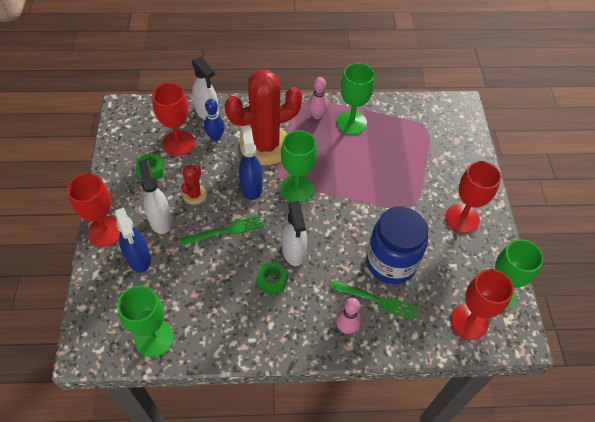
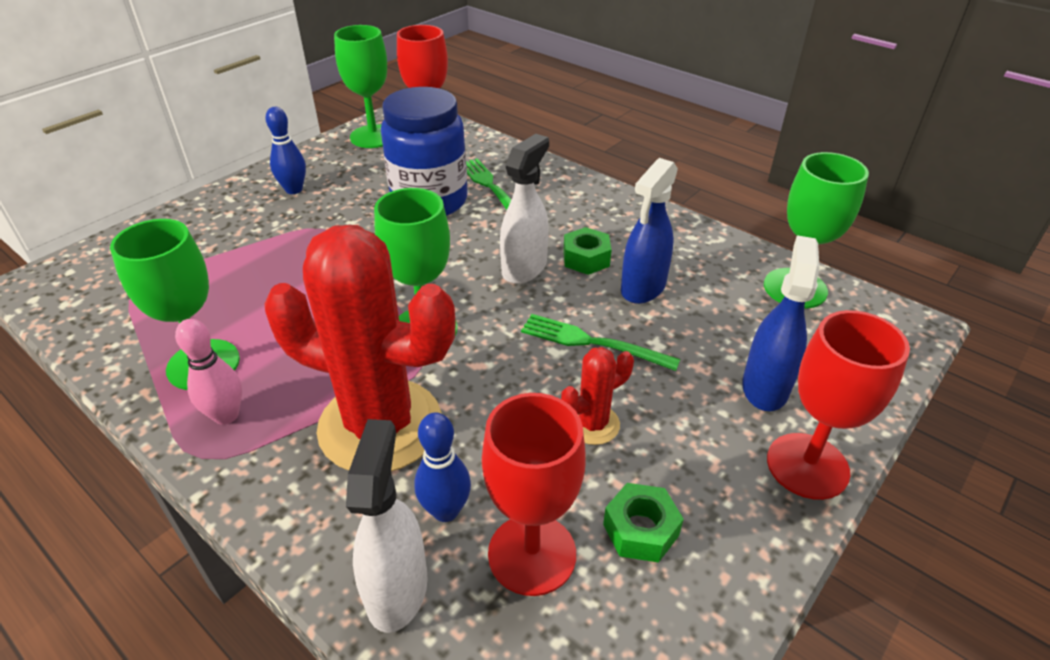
camera: 135 degrees left, 15 degrees down
(160, 220) = (688, 421): white spray bottle -> none
(251, 187) = (486, 375): blue spray bottle -> blue spray bottle (643, 288)
(346, 328) = (550, 187): pink bowling pin -> none
(462, 218) = (294, 190): red goblet -> blue bowling pin

